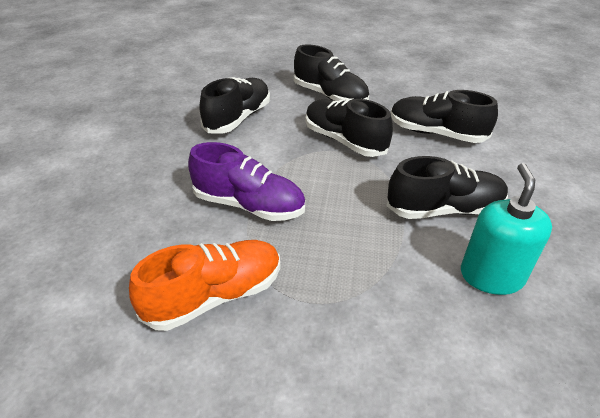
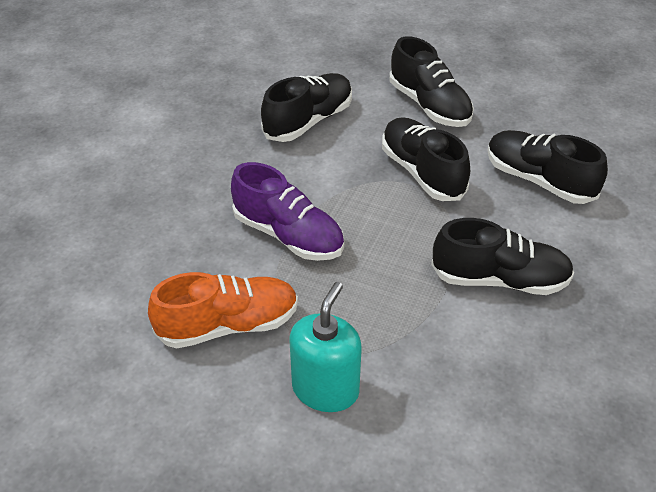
camera: 15 degrees right, 5 degrees up
(491, 276) = (513, 362): turquoise soap dispenser -> turquoise soap dispenser (325, 389)

